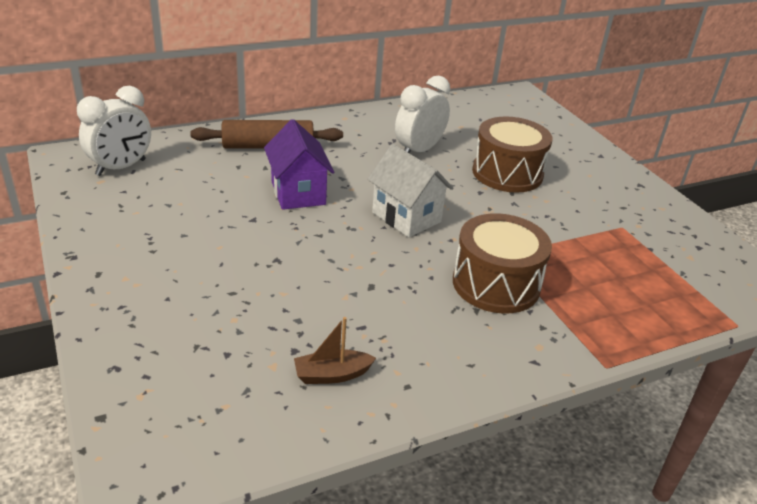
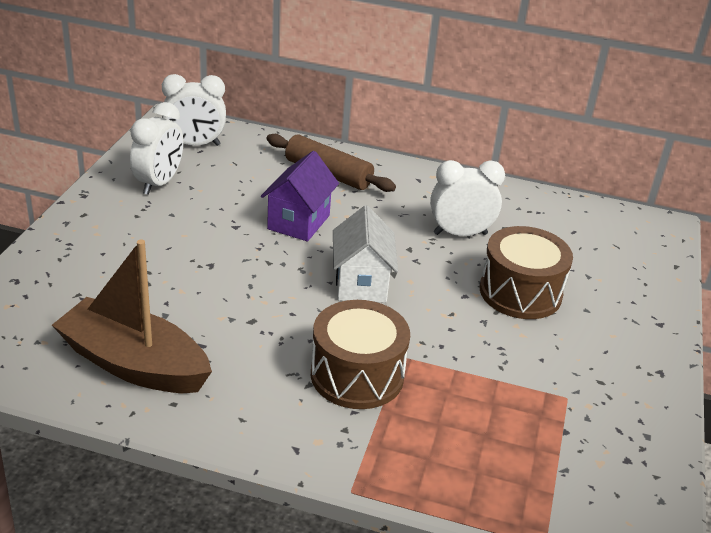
camera: 40 degrees right, 0 degrees up
(134, 214) = (159, 183): none -> white clock
(332, 375) = (134, 364): brown boat -> brown boat, size x2.30

